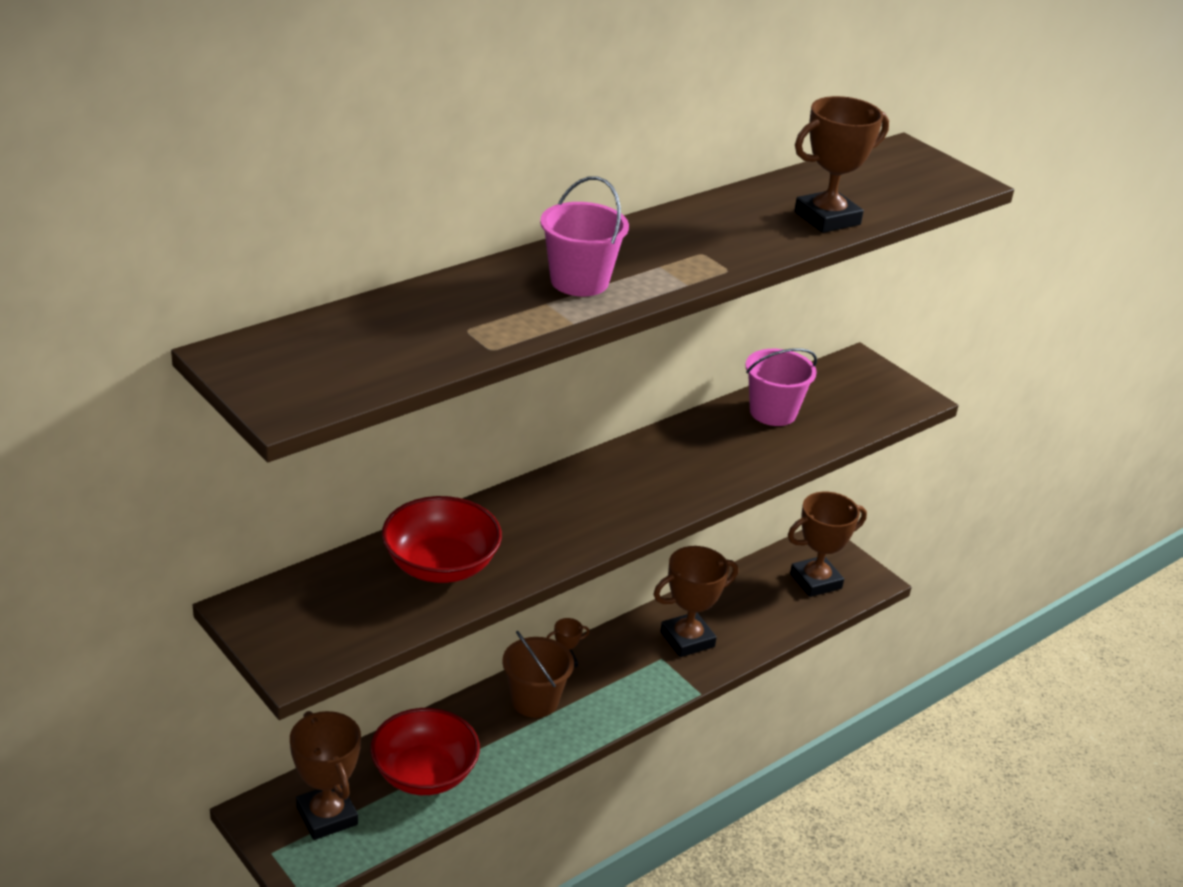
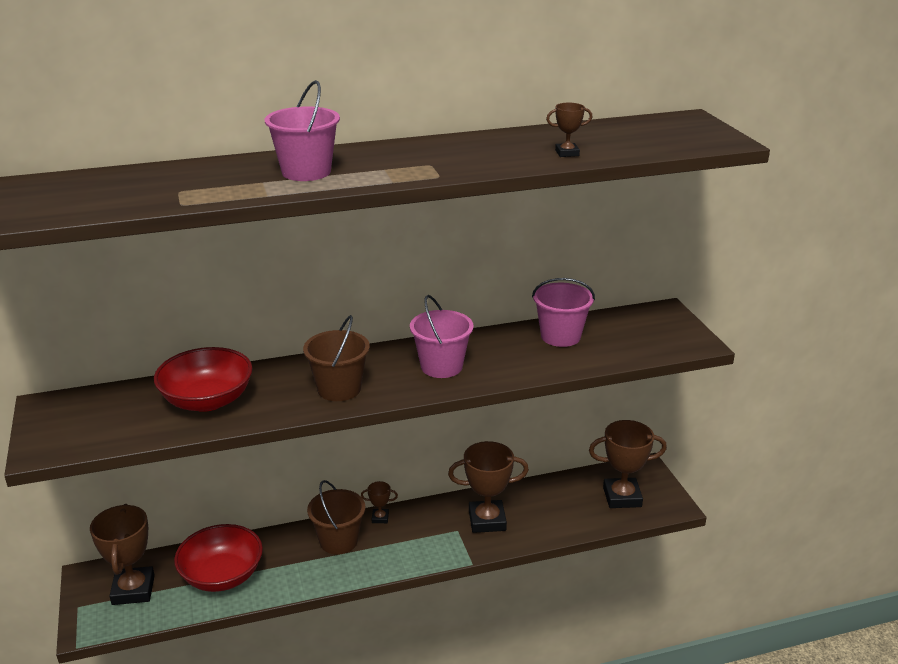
camera: 25 degrees right, 5 degrees down
(581, 522) = (339, 389): none -> brown bucket
(672, 473) = (441, 366): none -> pink bucket
(827, 218) = (567, 153): brown trophy -> brown trophy, size x0.47

